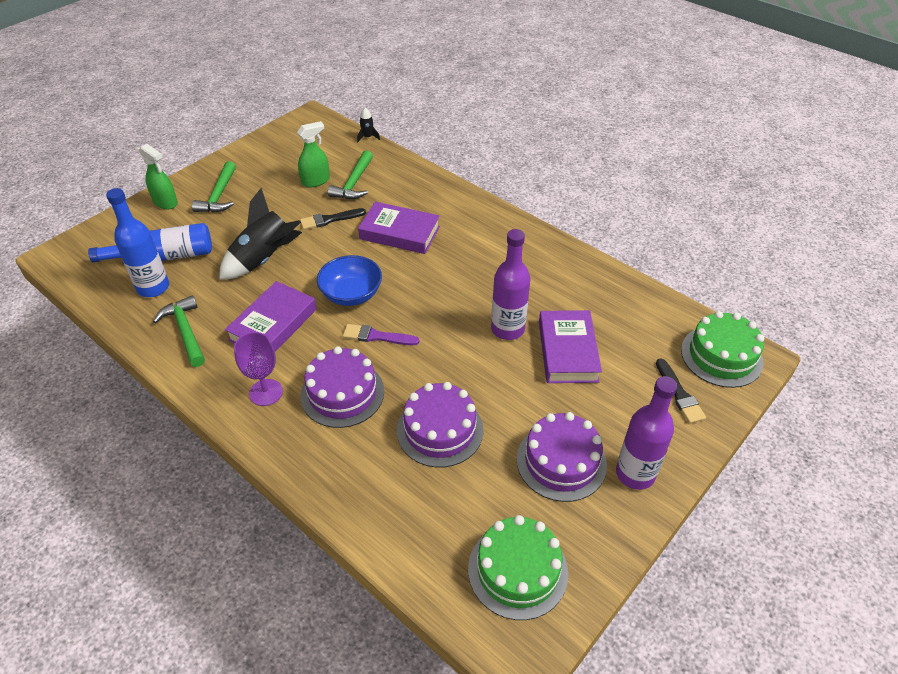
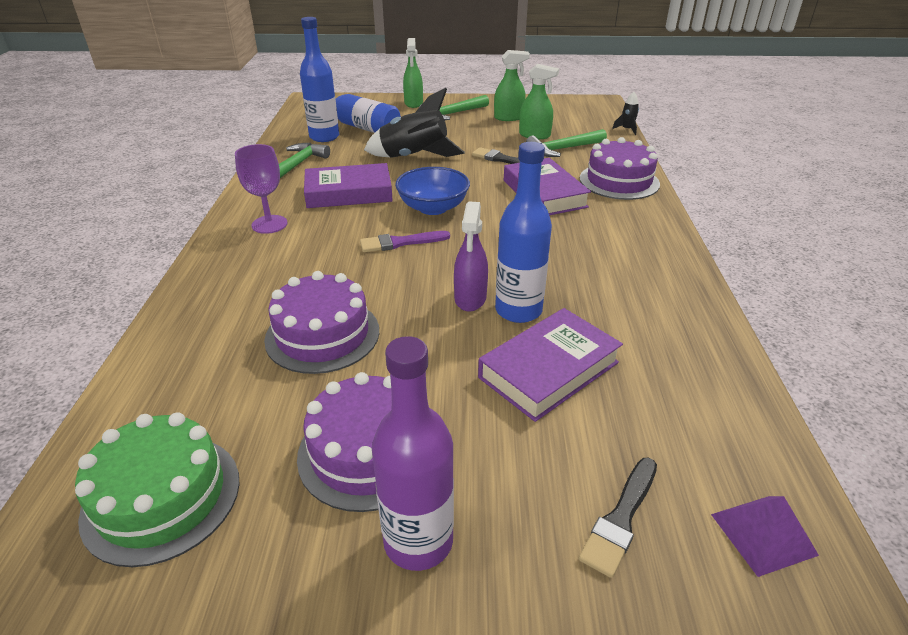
camera: 50 degrees right, 10 degrees down
(270, 173) = (509, 117): none -> green spray bottle
(342, 393) = (309, 258): purple cake -> purple cake (619, 181)
(377, 336) = (400, 243): purple brush -> purple brush turned 75 degrees counterclockwise
(475, 342) = (470, 298): none -> purple spray bottle
(507, 329) = (518, 310): purple bottle -> blue bottle
(721, 356) = (763, 534): green cake -> purple pyramid

